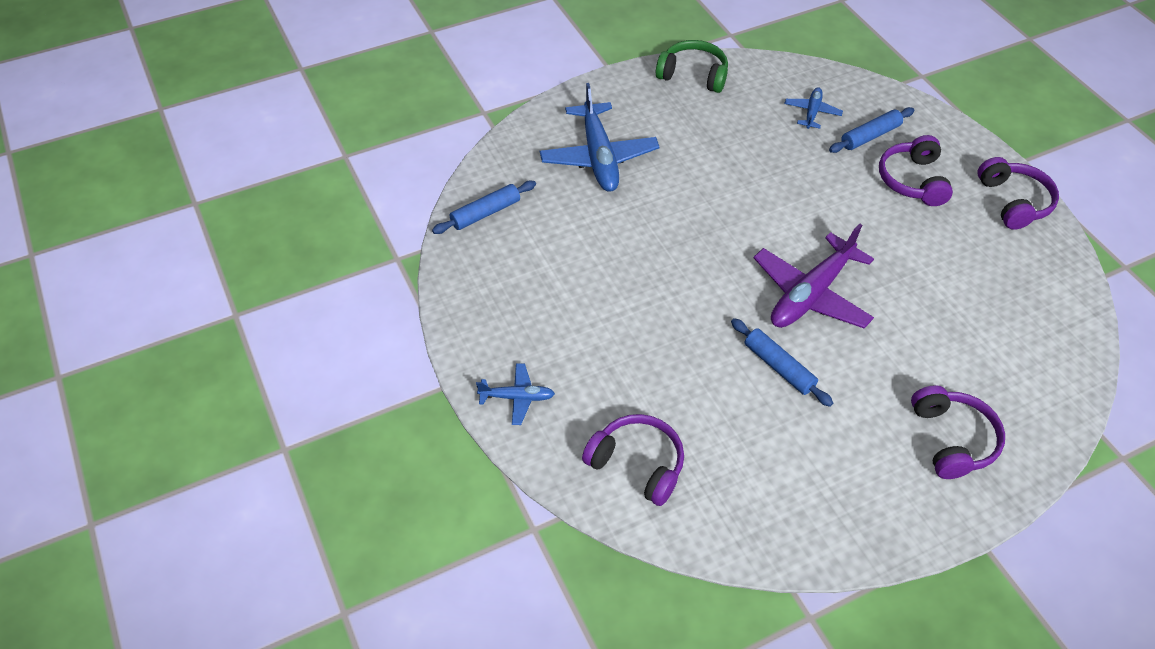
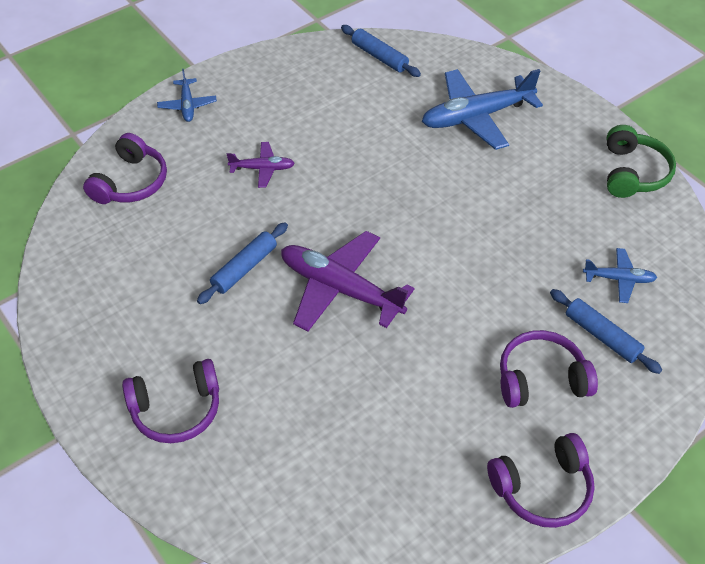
camera: 80 degrees right, 0 degrees up
(638, 336) = (263, 168): none -> purple plane

